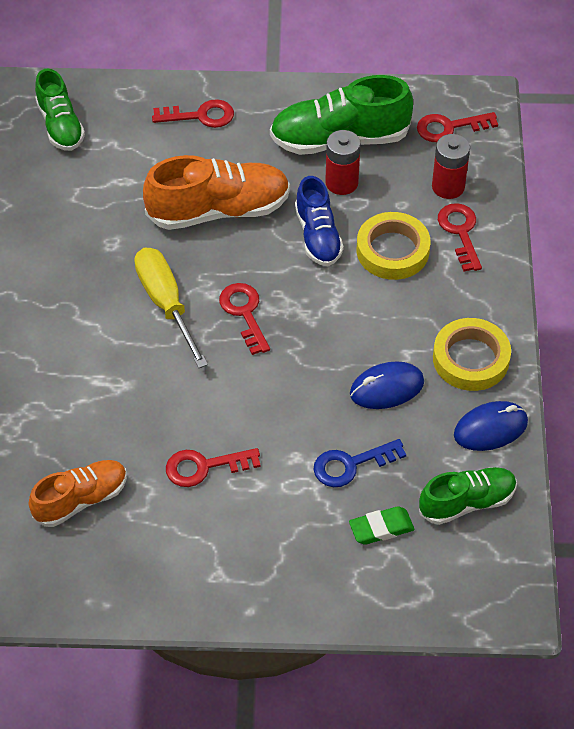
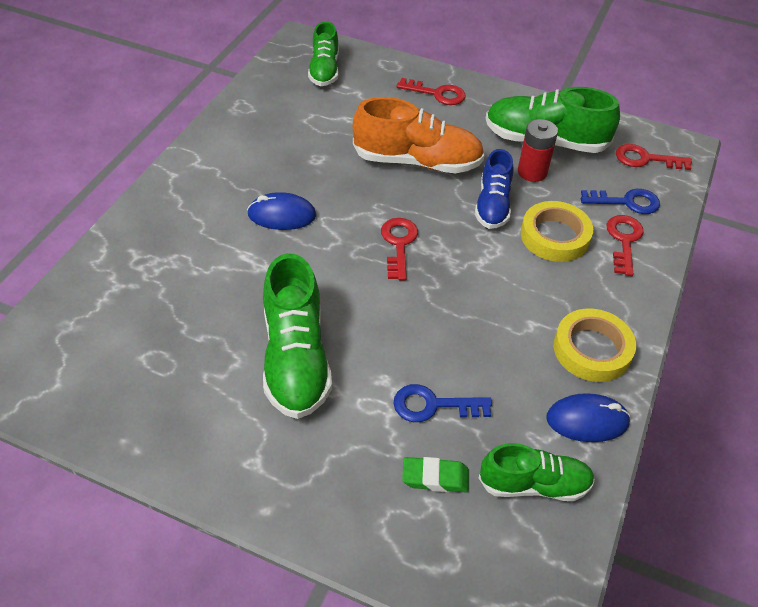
camera: 20 degrees right, 5 degrees down
(81, 500) = (172, 348): orange shoe -> none
(166, 304) = (336, 216): yellow screwdriver -> none
(204, 467) = (295, 358): red key -> green shoe
(386, 388) = (499, 348): blue mouse -> blue mouse (282, 215)
(448, 186) = (626, 202): red battery -> blue key

